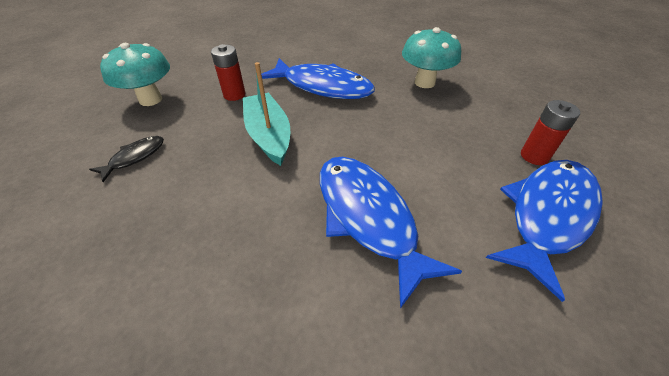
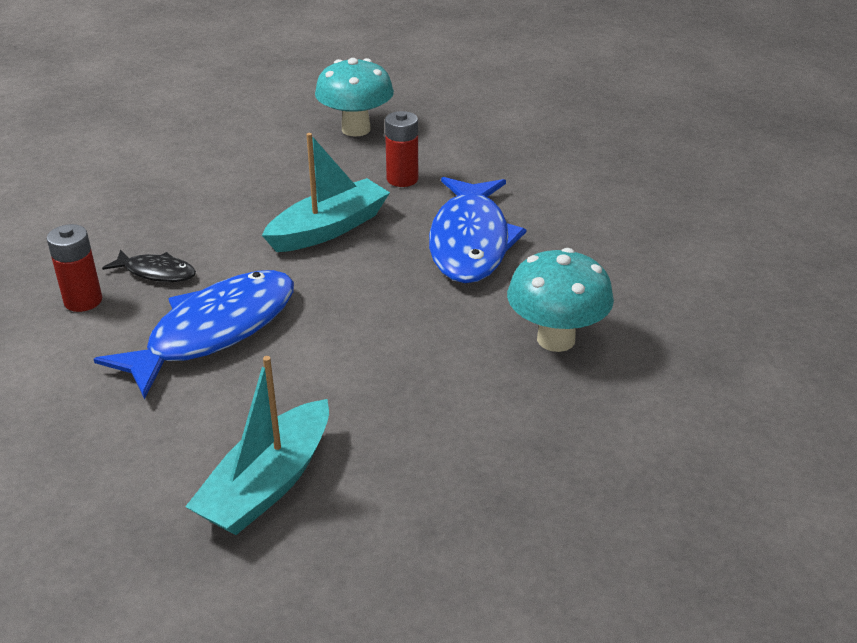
camera: 70 degrees right, 10 degrees down
(135, 157) = (250, 160): black fish -> black fish (156, 272)
(534, 156) = (400, 475): red battery -> red battery (83, 301)
(547, 216) = (268, 484): blue fish -> turquoise boat

